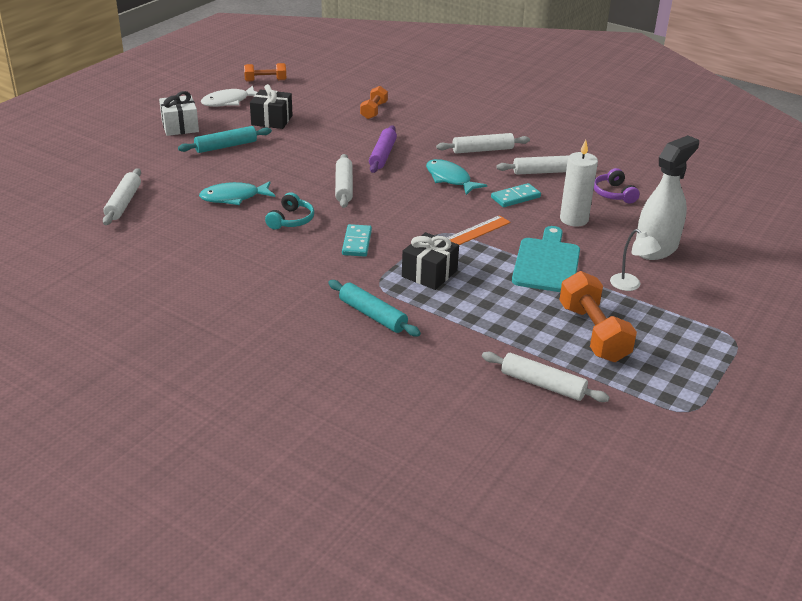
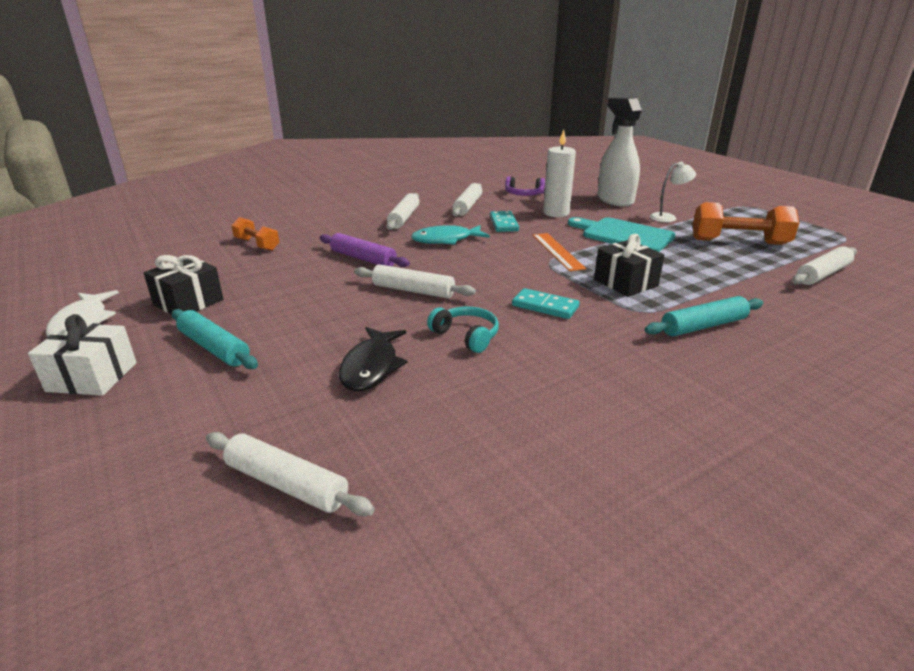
camera: 65 degrees left, 5 degrees down
(226, 146) = (214, 348): turquoise rolling pin -> turquoise rolling pin turned 45 degrees counterclockwise
(233, 197) = (371, 367): turquoise fish -> black fish
(265, 80) = (69, 287): orange dumbbell -> none

